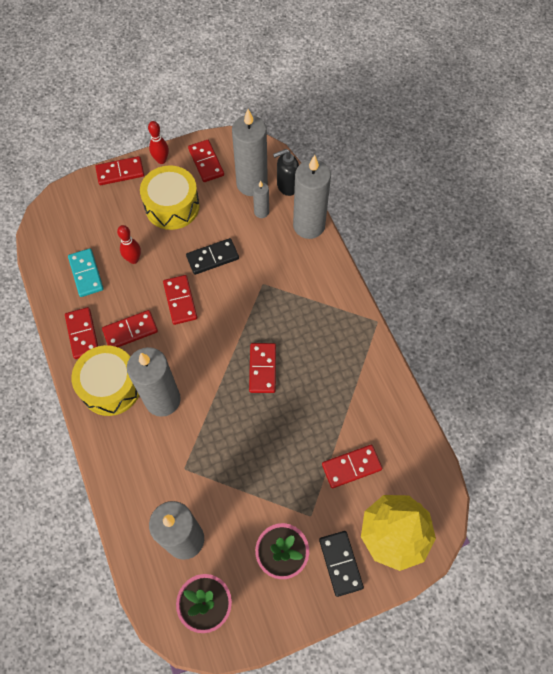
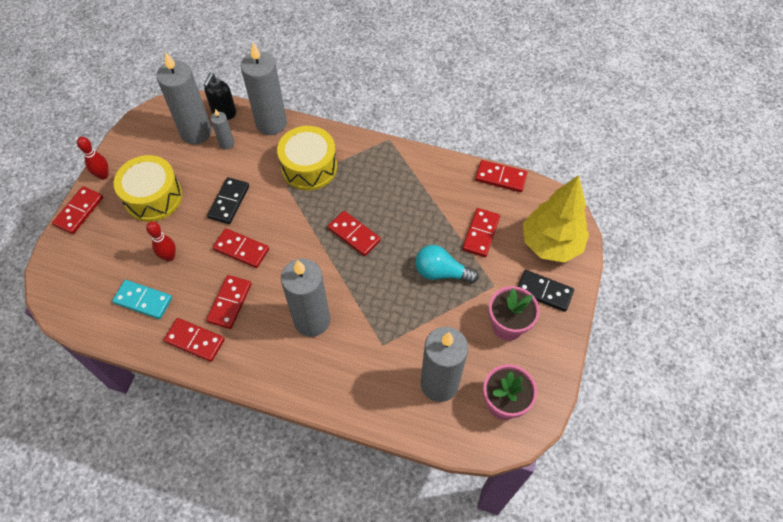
camera: 50 degrees left, 5 degrees down
(111, 386) = (263, 351): yellow drum -> yellow drum (309, 167)
(206, 162) = (142, 148): red domino -> red domino (500, 178)
(286, 463) = (441, 272): none -> turquoise light bulb

